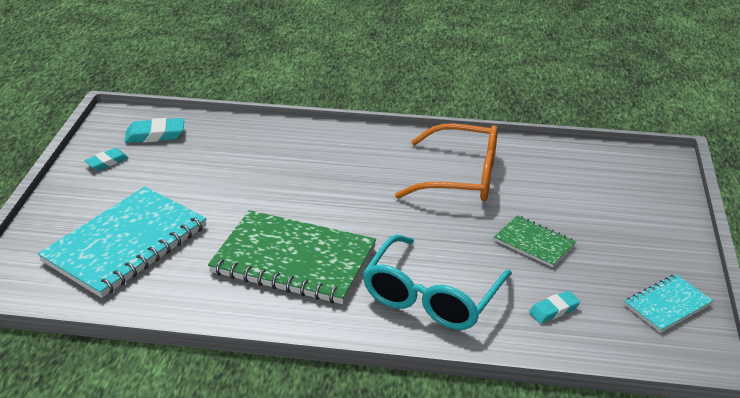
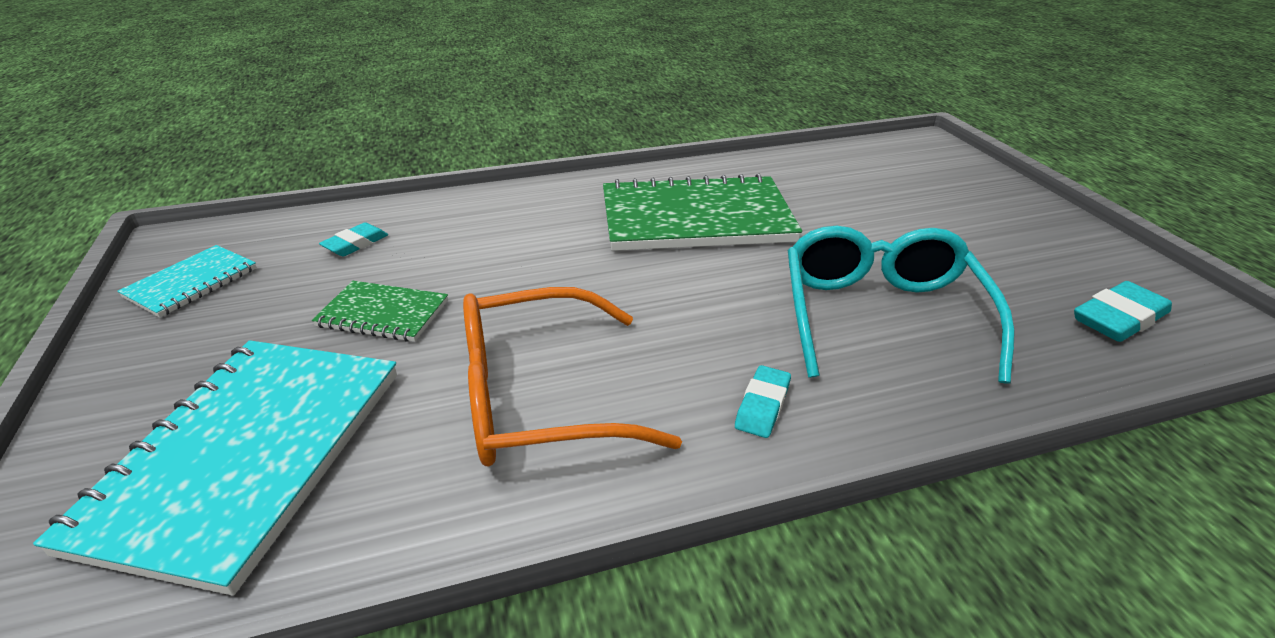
camera: 155 degrees right, 0 degrees up
(107, 162) = (1086, 260): turquoise eraser -> turquoise eraser (762, 406)
(126, 244) = (889, 190): turquoise notebook -> turquoise notebook (246, 455)
(431, 297) = (510, 223): turquoise glasses -> turquoise glasses (880, 315)

